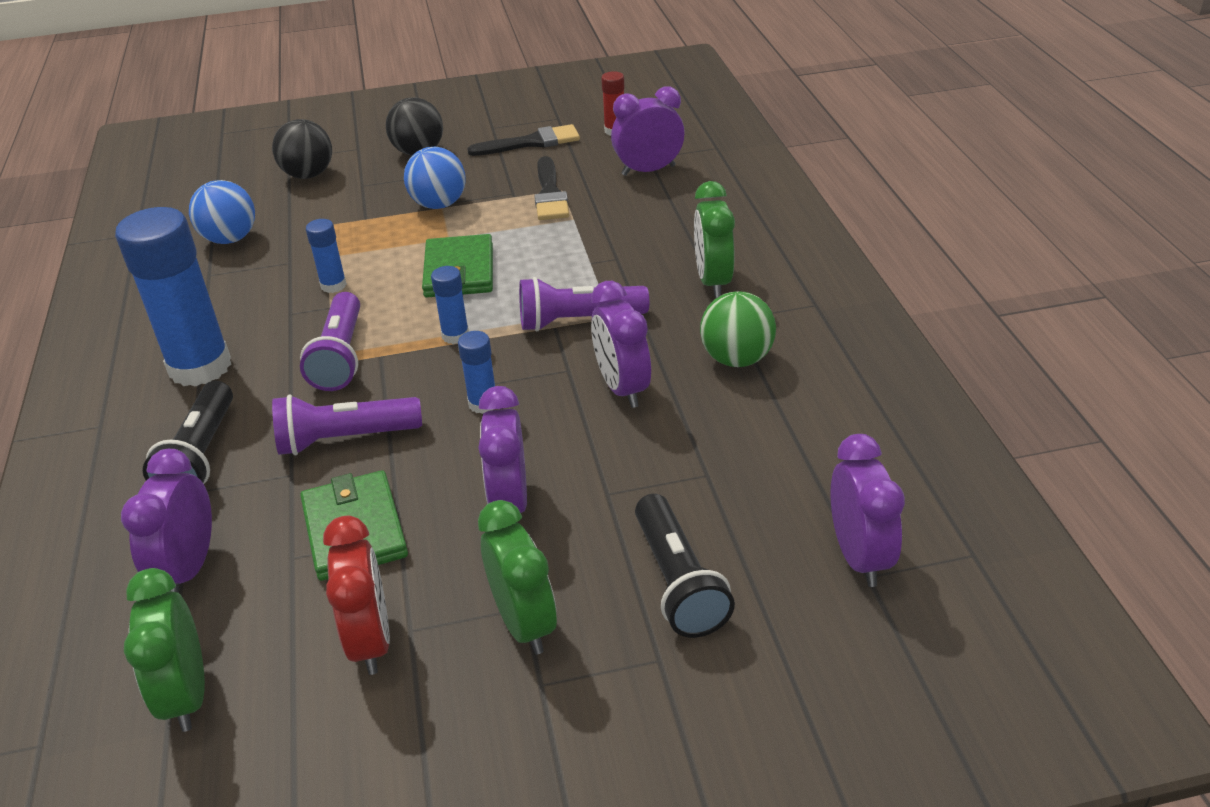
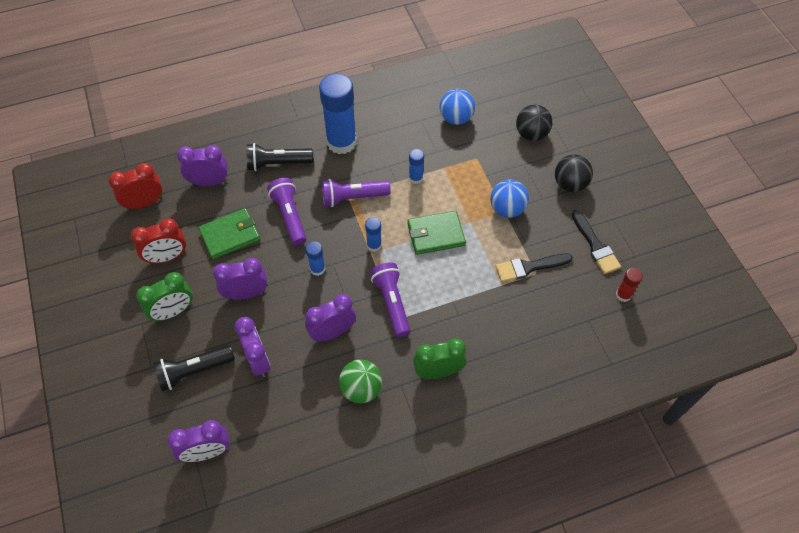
camera: 80 degrees right, 20 degrees up
(186, 695) = (145, 203): green clock -> red clock
(648, 170) = (570, 322): purple clock -> purple clock (258, 360)

